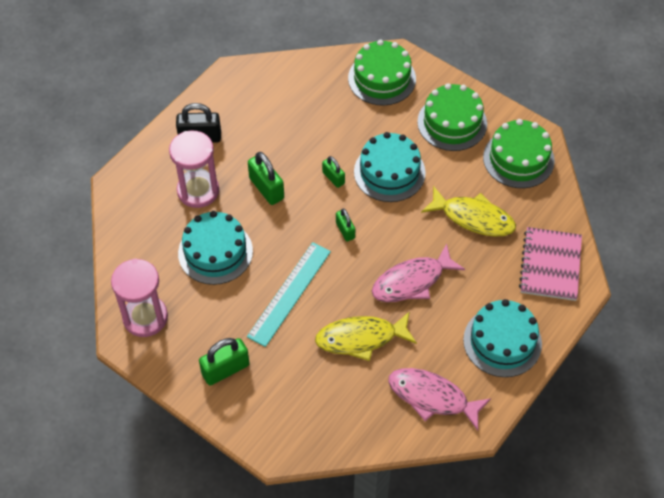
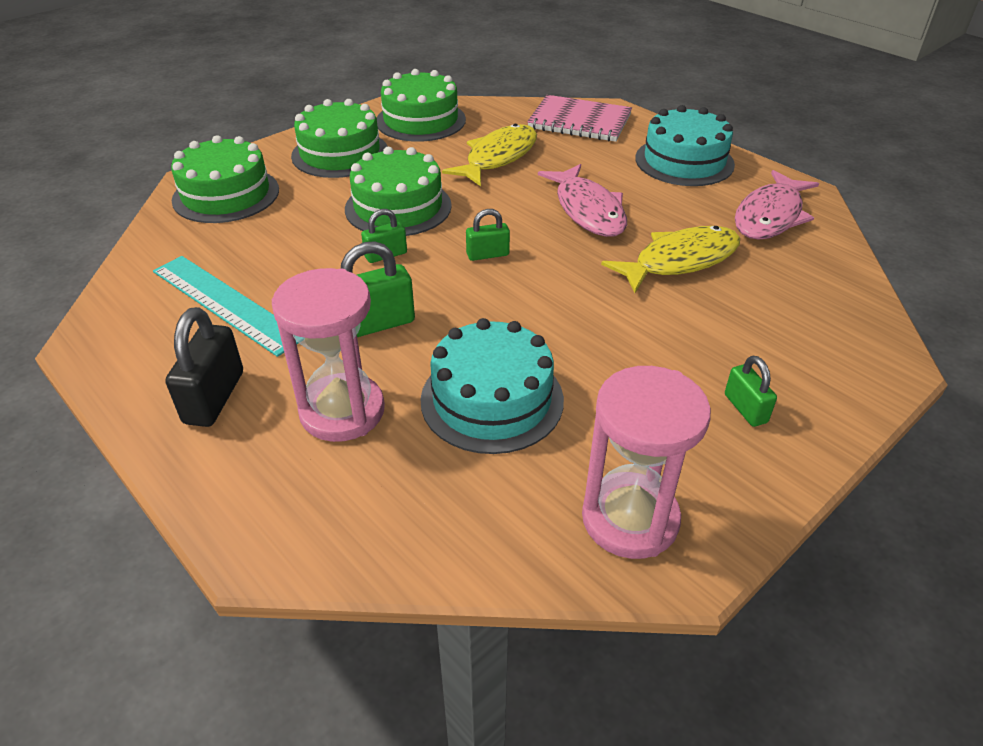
camera: 80 degrees left, 15 degrees down
(225, 369) = (745, 408): green padlock -> green padlock, size x0.61
(289, 293) = (594, 320): turquoise ruler -> turquoise ruler (226, 303)
(361, 338) = (680, 261): yellow fish -> yellow fish turned 120 degrees counterclockwise
(389, 172) = (398, 207): turquoise cake -> green cake

